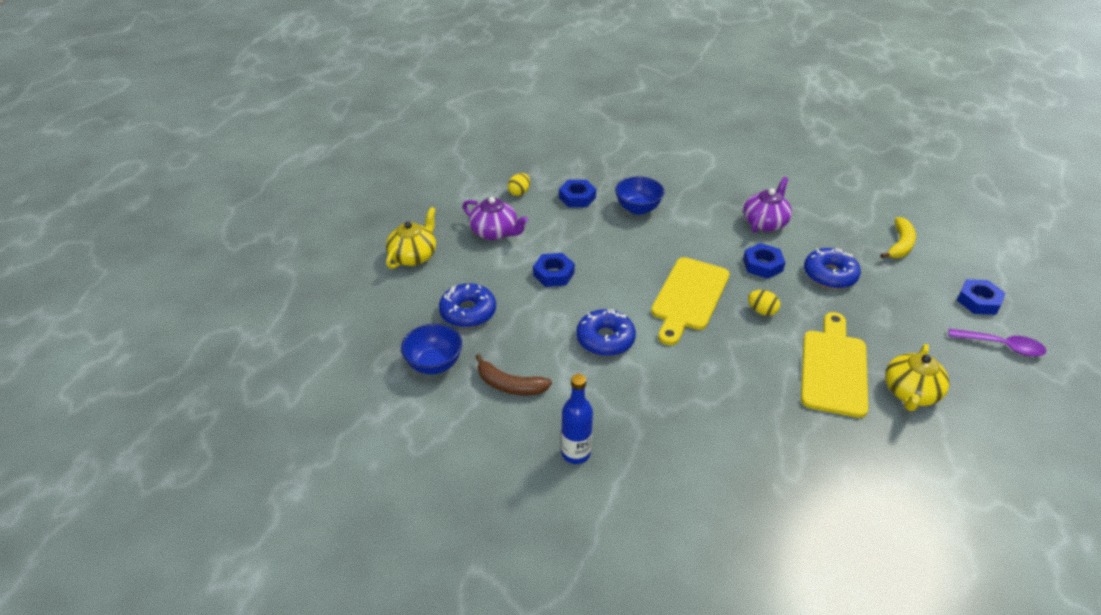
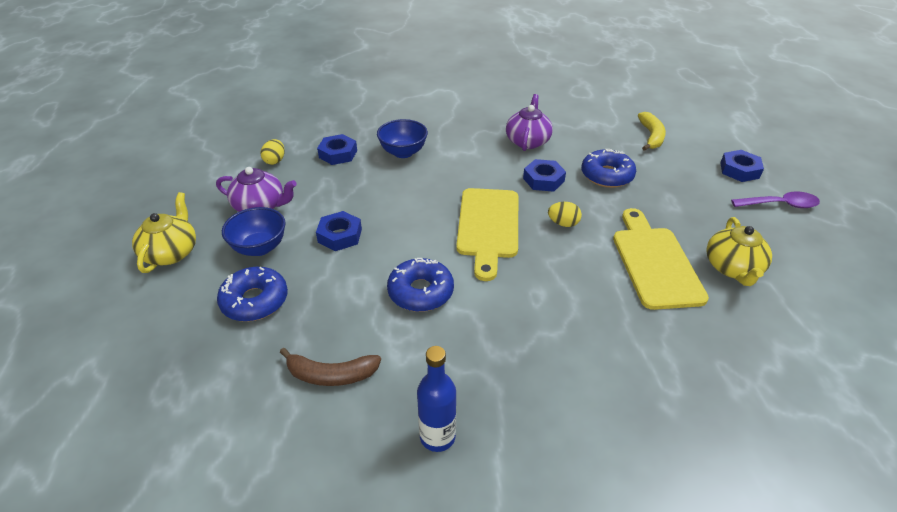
camera: 20 degrees left, 0 degrees up
(434, 364) = (230, 375): blue bowl -> blue bowl (260, 247)

